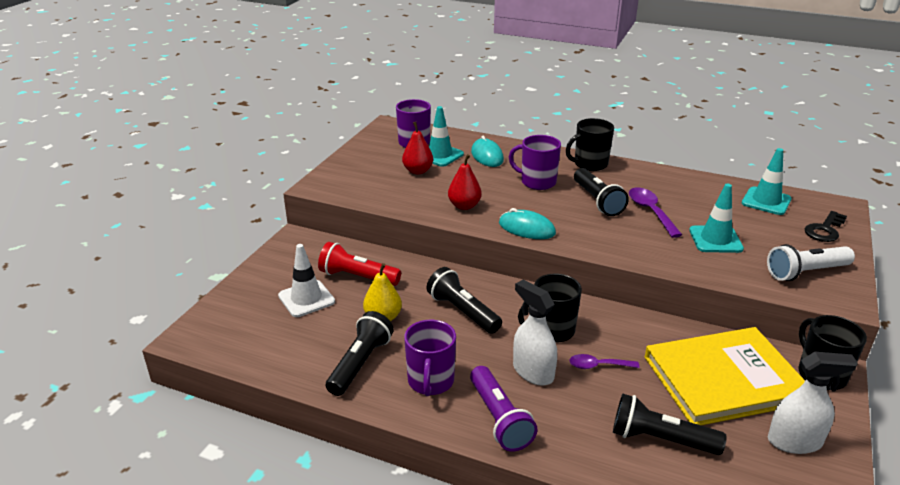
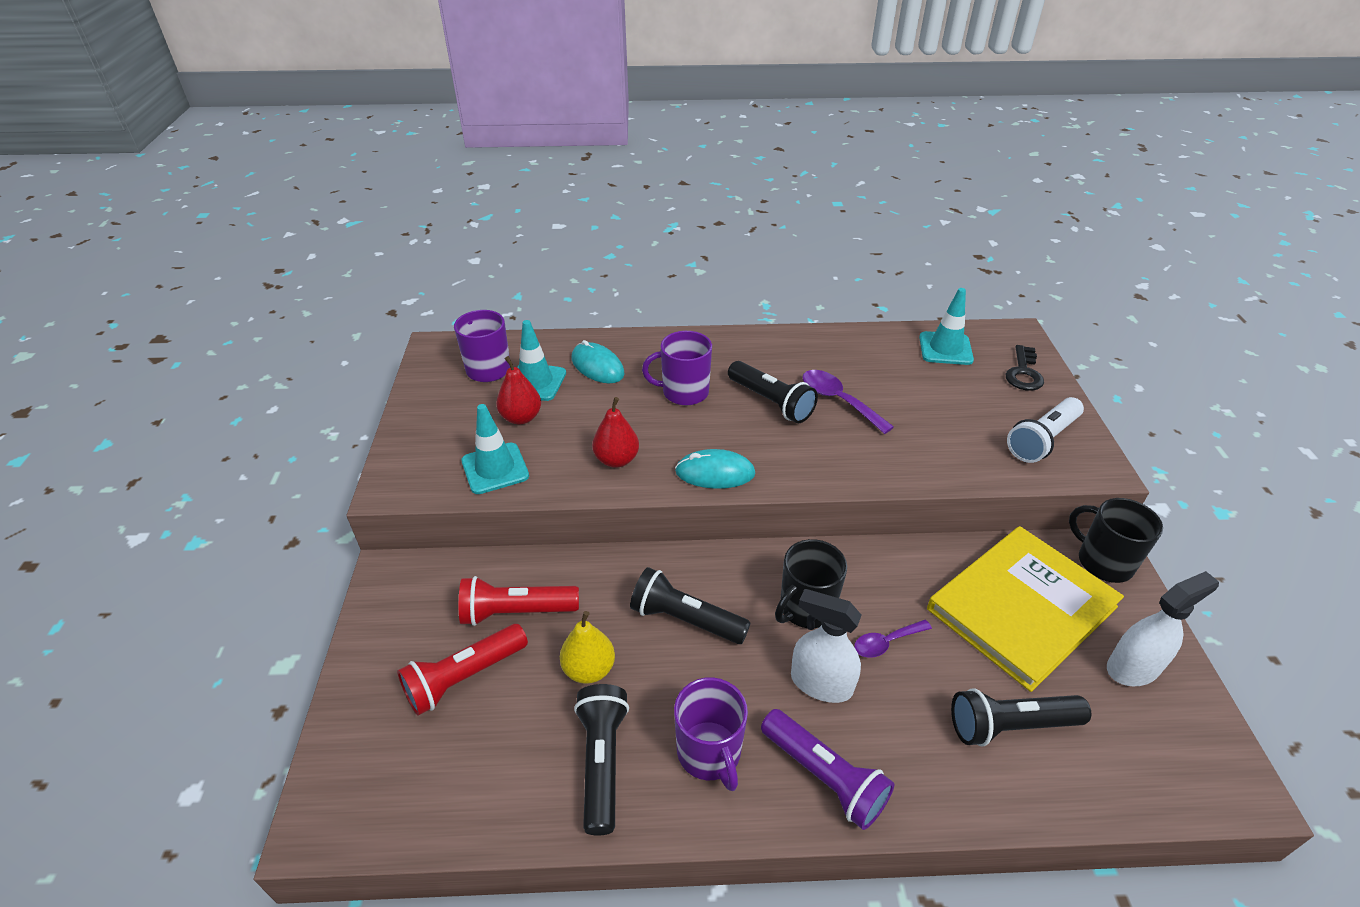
camera: 25 degrees left, 10 degrees up
(306, 299) = (464, 677): white traffic cone -> red flashlight
(589, 164) = (729, 346): black mug -> none
(715, 240) = (929, 422): turquoise traffic cone -> turquoise traffic cone (495, 468)

